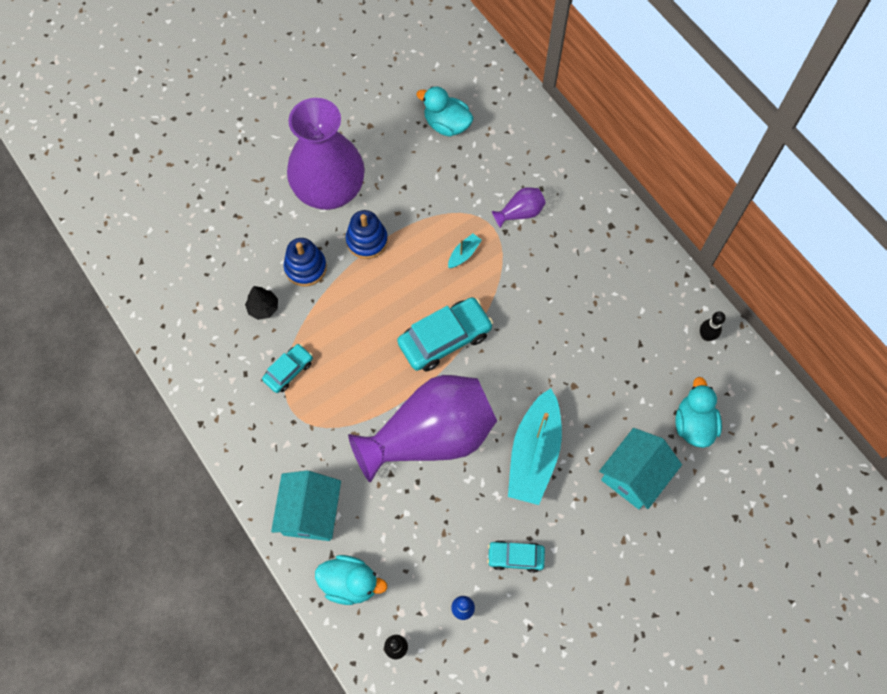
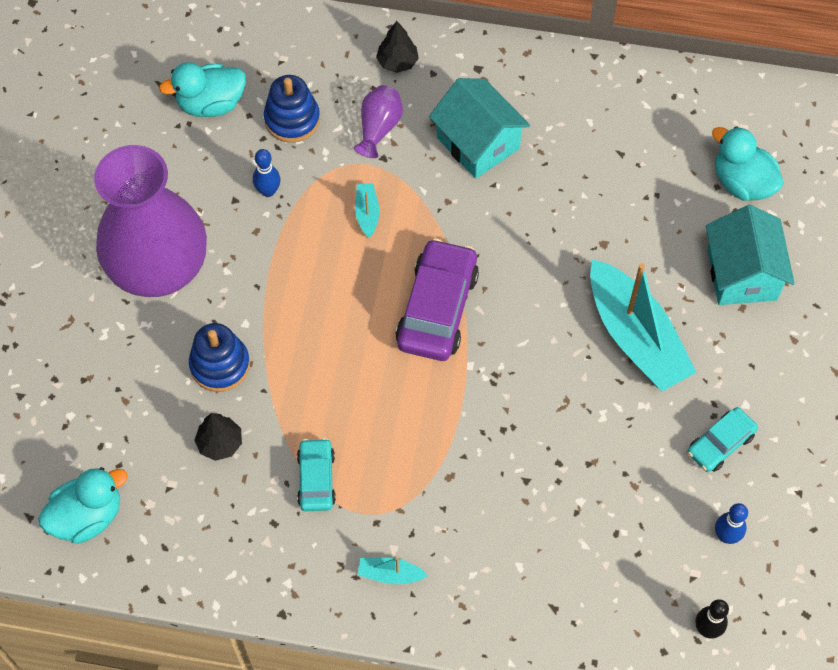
camera: 45 degrees left, 5 degrees down
(271, 455) = (390, 574): none -> turquoise boat
(310, 512) = (490, 589): turquoise house -> turquoise house (478, 143)
(350, 583) = (600, 615): turquoise duck -> turquoise duck (87, 516)
(367, 240) = (254, 284): blue stacking toy -> blue stacking toy (292, 119)
(426, 197) = (268, 191): none -> blue bowling pin
(430, 436) = (524, 410): purple vase -> none
(445, 338) = (437, 308): turquoise car -> purple car
(570, 184) = (397, 62): none -> black tree
(706, 336) = (669, 95): black bowling pin -> none

